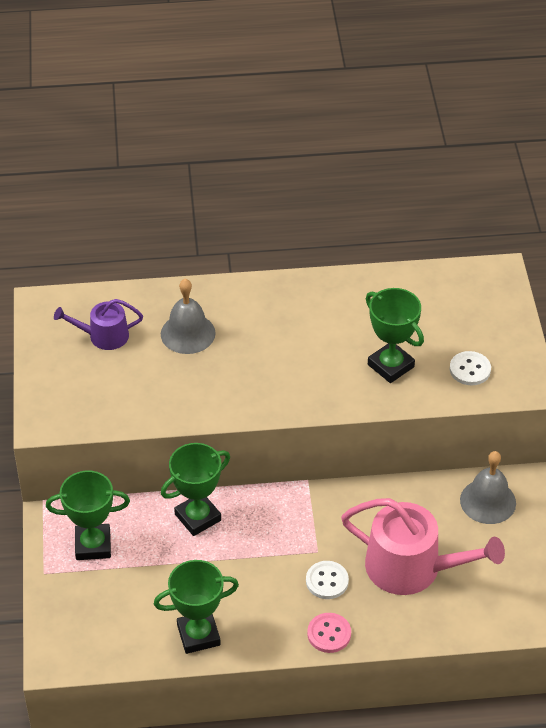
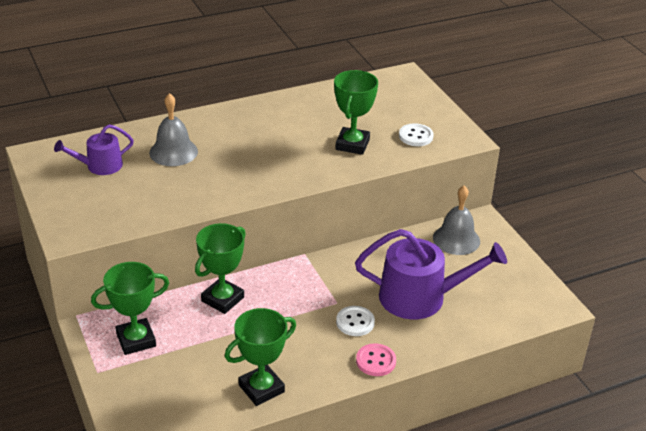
camera: 20 degrees left, 10 degrees down
(390, 366) = (352, 144): green trophy -> green trophy turned 75 degrees clockwise
(412, 568) = (421, 297): pink watering can -> purple watering can

